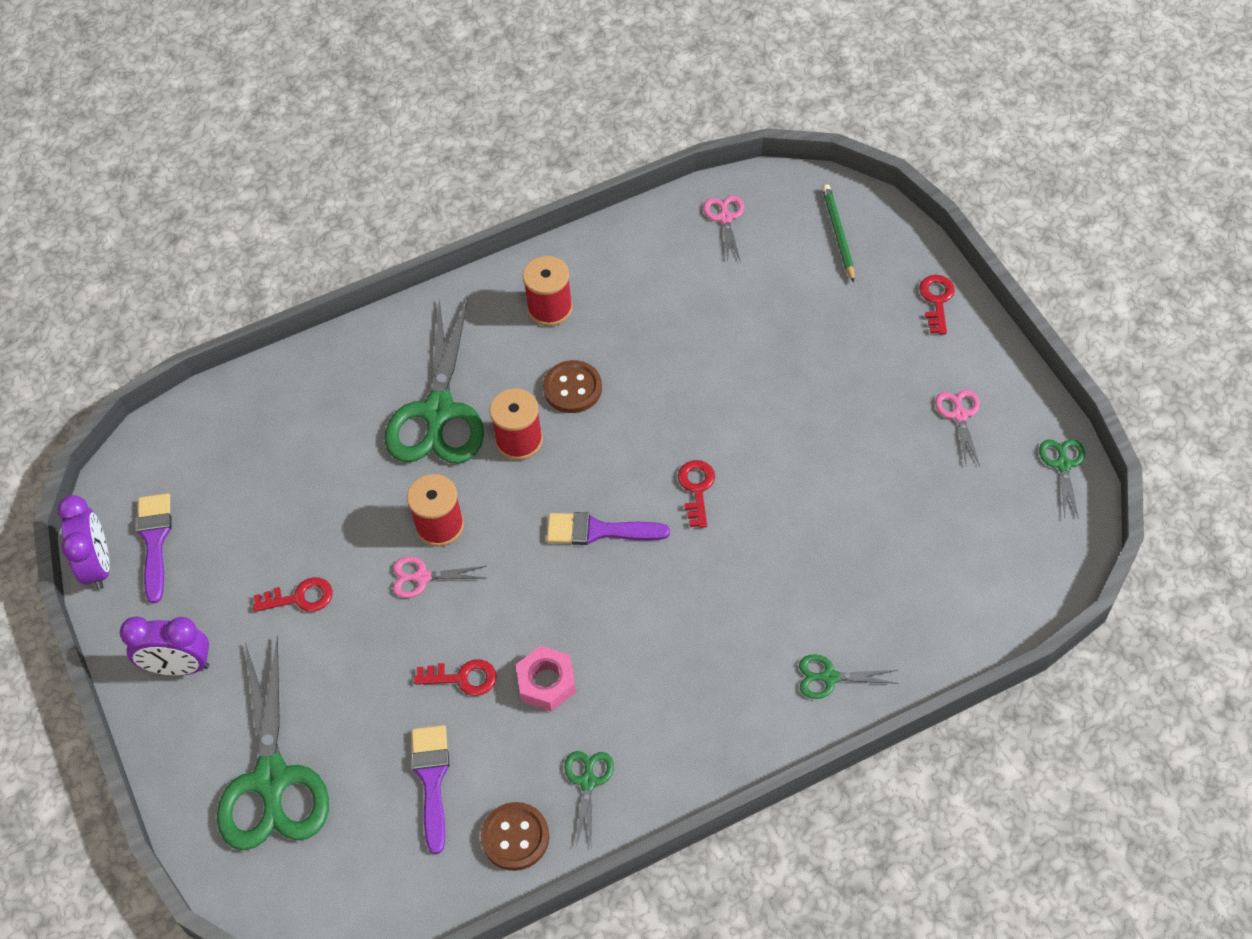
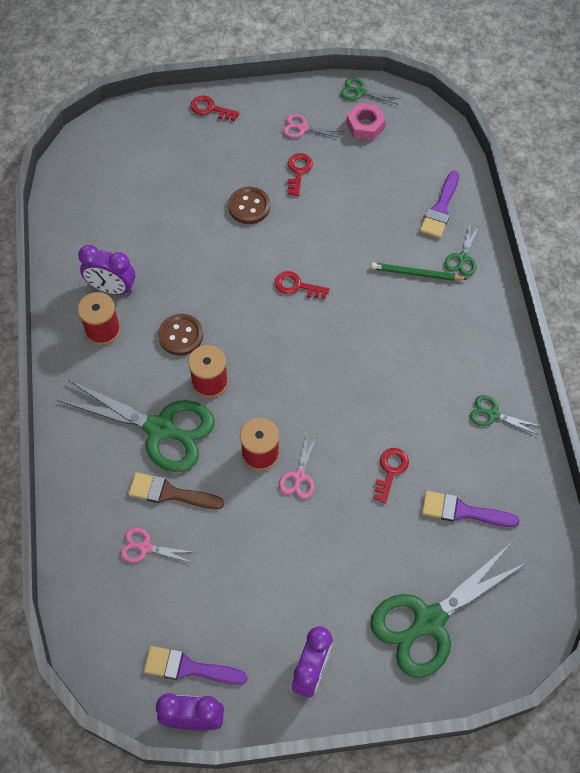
camera: 75 degrees left, 5 degrees up
(272, 779) = (429, 621): green scissors -> green scissors turned 135 degrees clockwise
(300, 598) = (284, 566): red key -> red key (298, 171)
(359, 450) = (170, 493): none -> brown brush
(515, 837) = (520, 469): brown button -> brown button (249, 206)
(546, 682) = (412, 419): pink nut -> pink nut (365, 126)
(598, 531) = (306, 353): purple brush -> purple brush (440, 209)
(611, 296) = (112, 288): none -> purple clock
(725, 218) = (80, 199): pink scissors -> pink scissors (145, 547)
(838, 234) = (129, 141): green pencil -> green pencil (416, 274)

